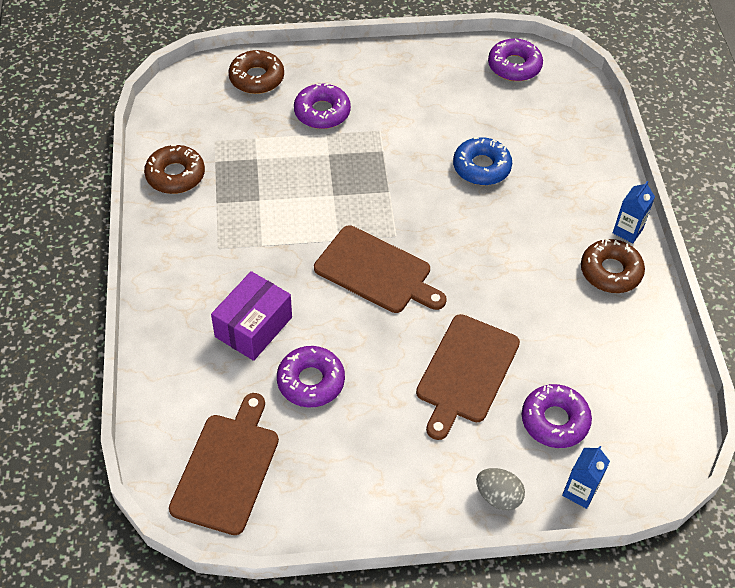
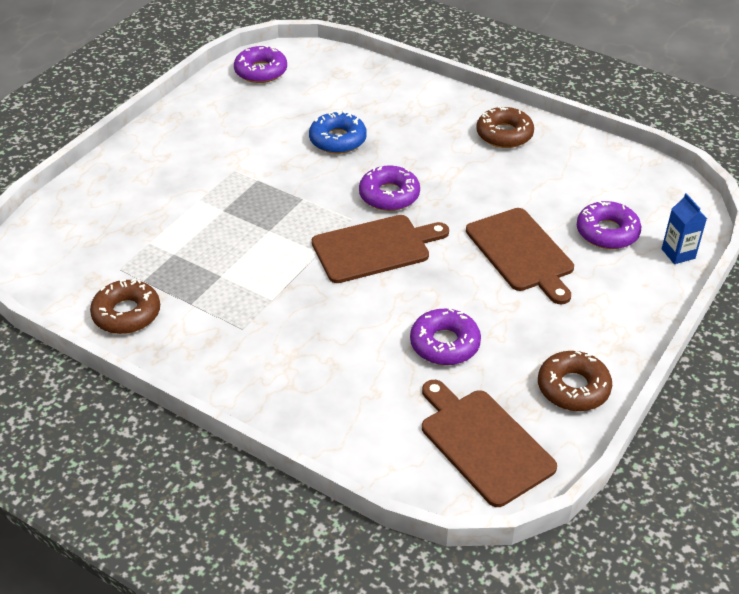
camera: 50 degrees left, 10 degrees down
(253, 327) = (353, 350): purple box -> none
(257, 78) = (83, 207): brown donut -> brown donut (573, 388)
(322, 112) = (173, 190): purple donut -> purple donut (389, 195)
(498, 496) = (648, 297): grey egg -> none
(627, 231) = (477, 107): blue carton -> none

